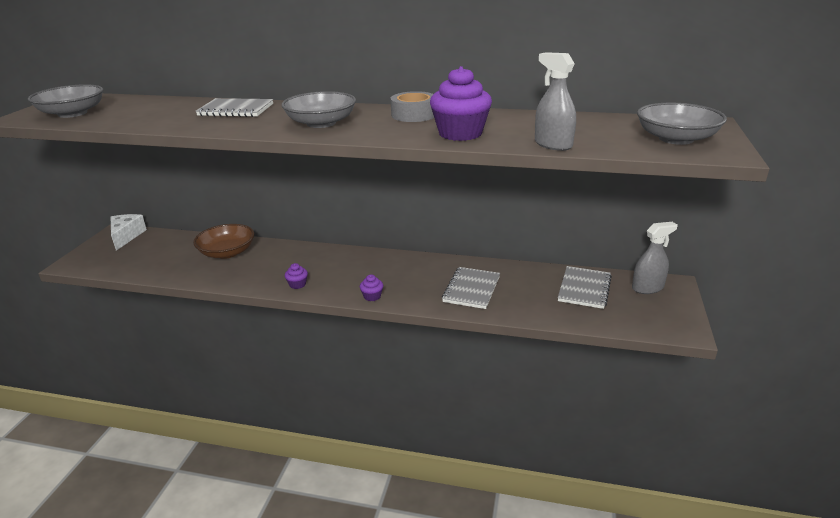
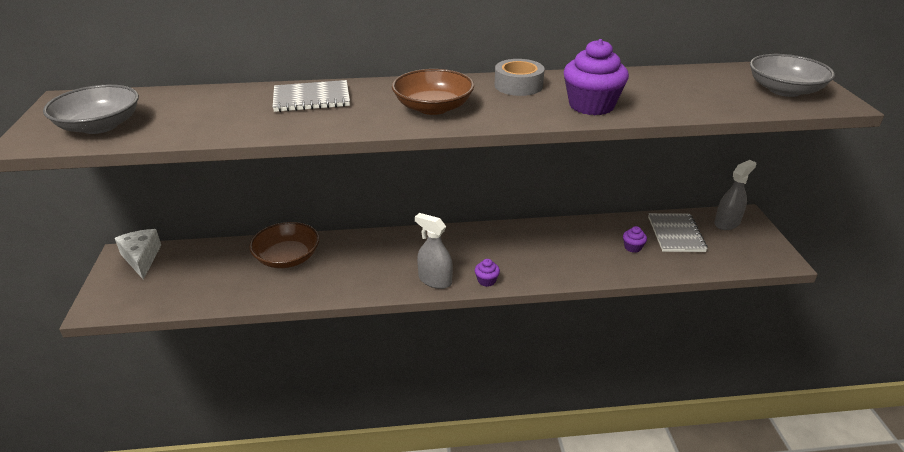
camera: 20 degrees left, 5 degrees up
(297, 284) = (398, 282): purple cupcake -> purple cupcake (632, 247)
(321, 123) = (433, 107): grey bowl -> brown bowl
(471, 289) = (577, 254): grey notebook -> none
(553, 144) = (690, 109): grey spray bottle -> grey spray bottle (435, 280)

